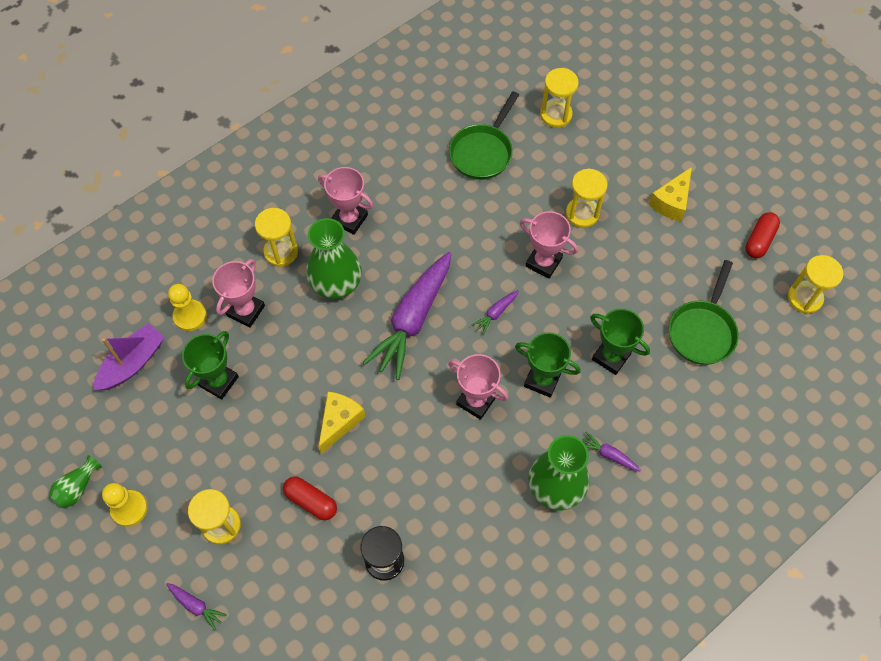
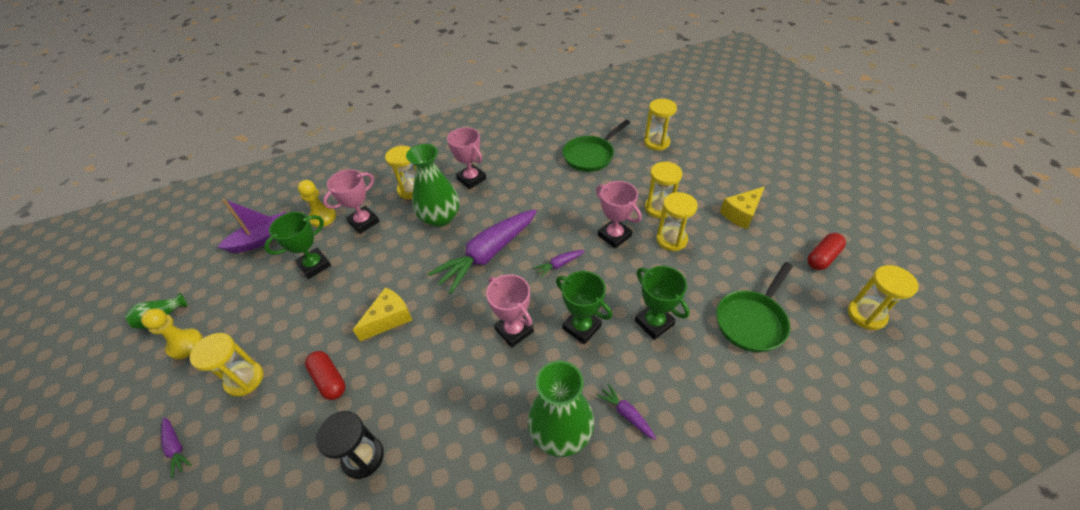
camera: 20 degrees right, 15 degrees down
(605, 253) = (671, 239): none -> yellow hourglass

